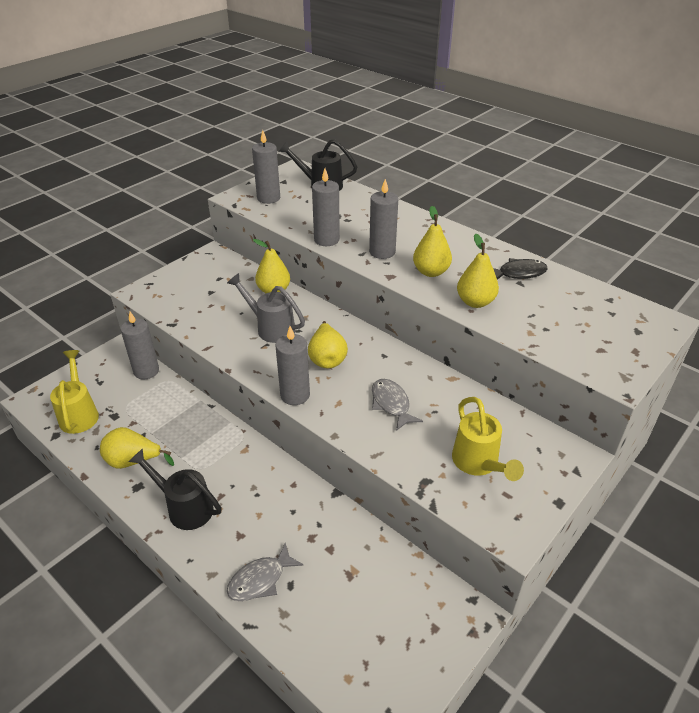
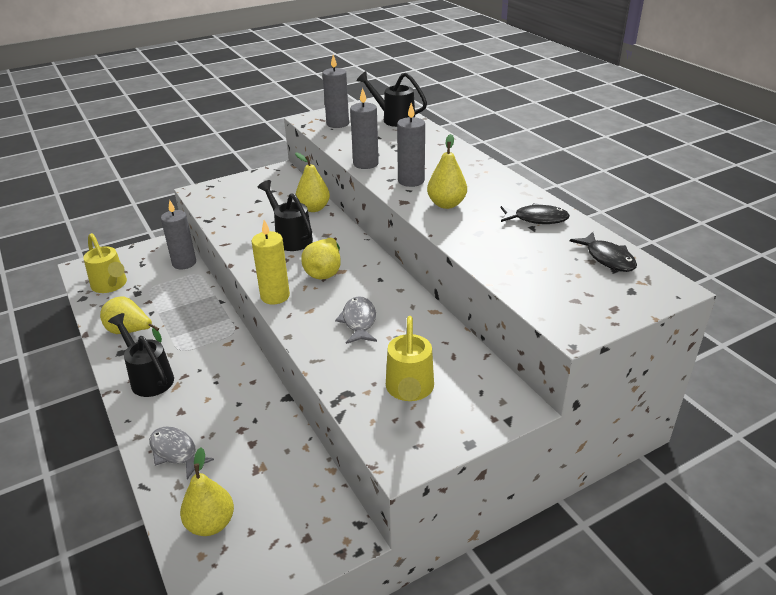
camera: 20 degrees right, 5 degrees down
(79, 414) = (111, 285): yellow watering can -> yellow watering can turned 135 degrees clockwise
(260, 580) = (176, 452): grey fish -> grey fish turned 60 degrees clockwise
(271, 328) = (290, 238): grey watering can -> black watering can
(295, 395) = (275, 296): grey candle -> yellow candle
(475, 302) = (472, 236): yellow pear -> yellow pear (211, 524)
(600, 302) = (607, 258): none -> black fish

